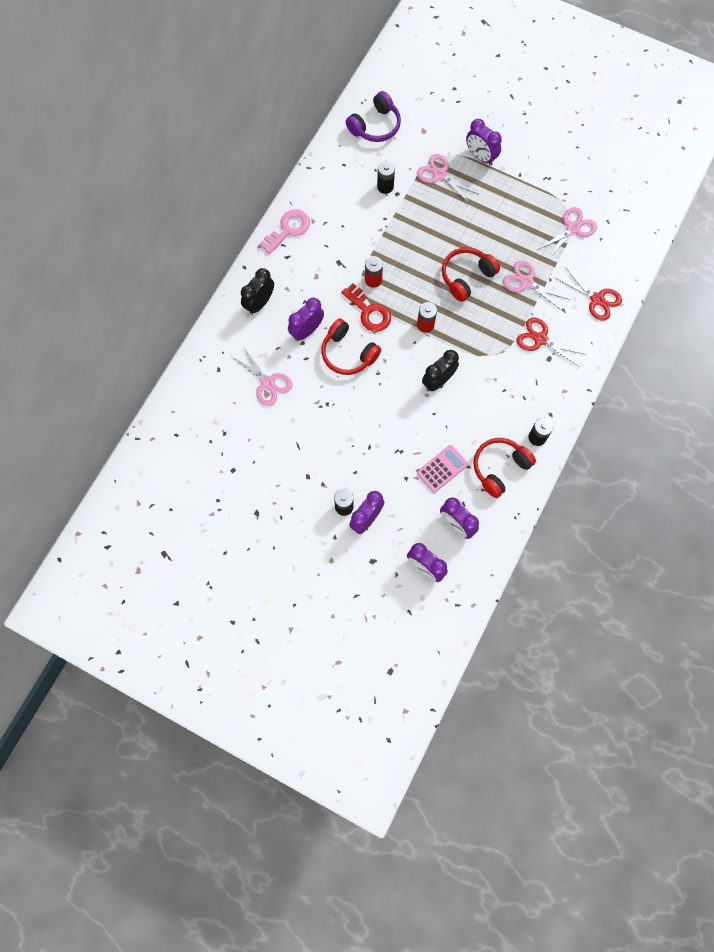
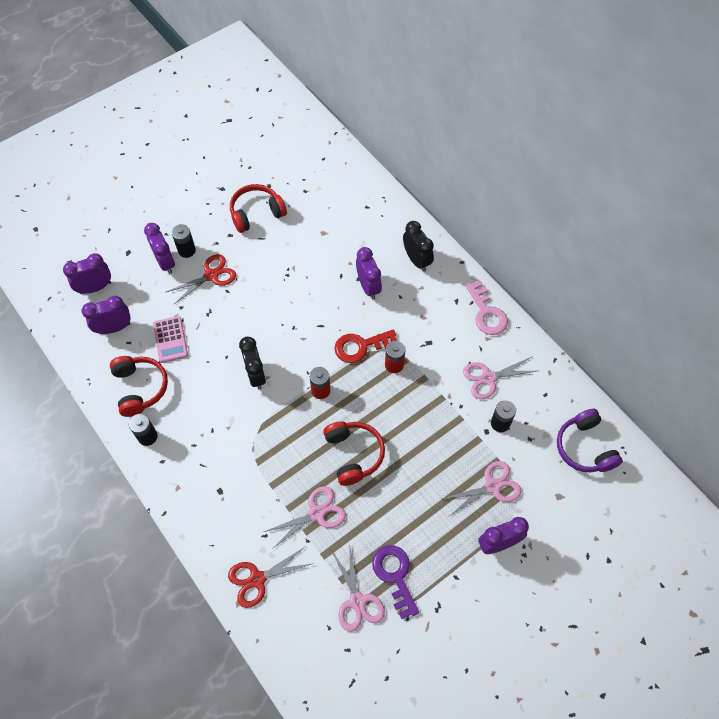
camera: 115 degrees right, 10 degrees down
(267, 383) = (333, 237): pink scissors -> pink scissors (488, 378)
(348, 353) = (327, 311): red headphones -> red headphones (256, 213)
(540, 339) = (245, 493): red scissors -> red scissors (211, 275)
(541, 212) = (395, 575): none -> purple key

